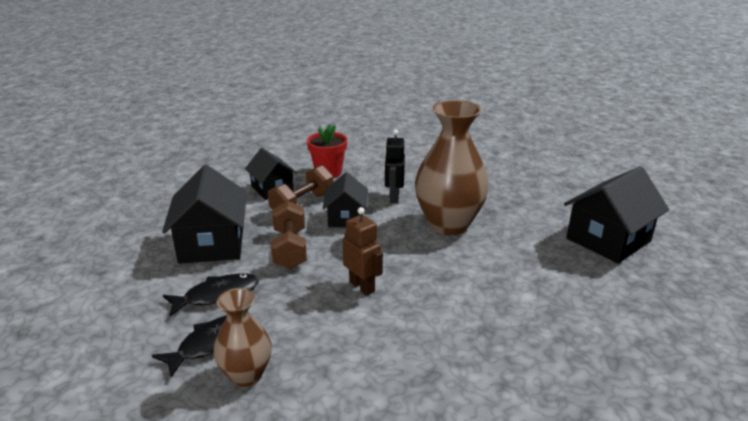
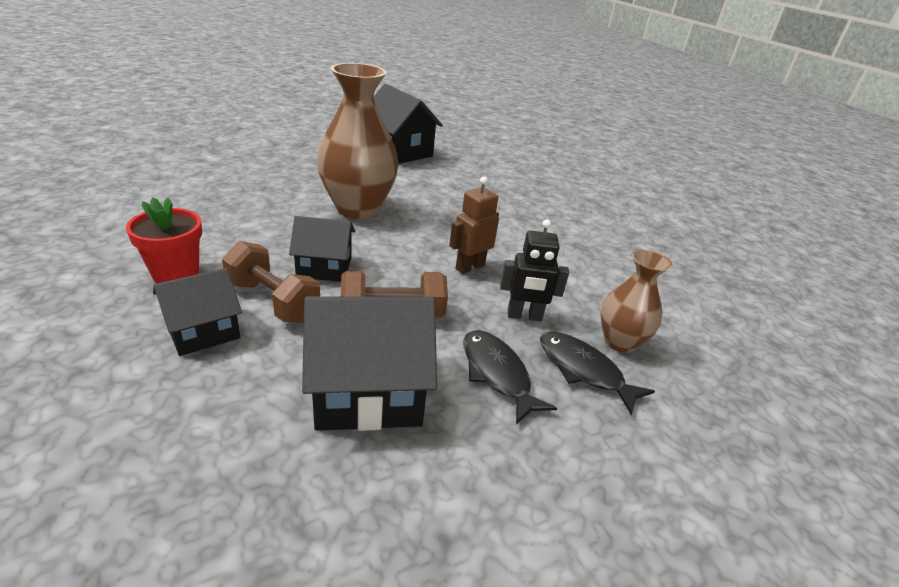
camera: 95 degrees left, 5 degrees up
(393, 197) = (283, 231): black robot -> black robot (524, 316)

